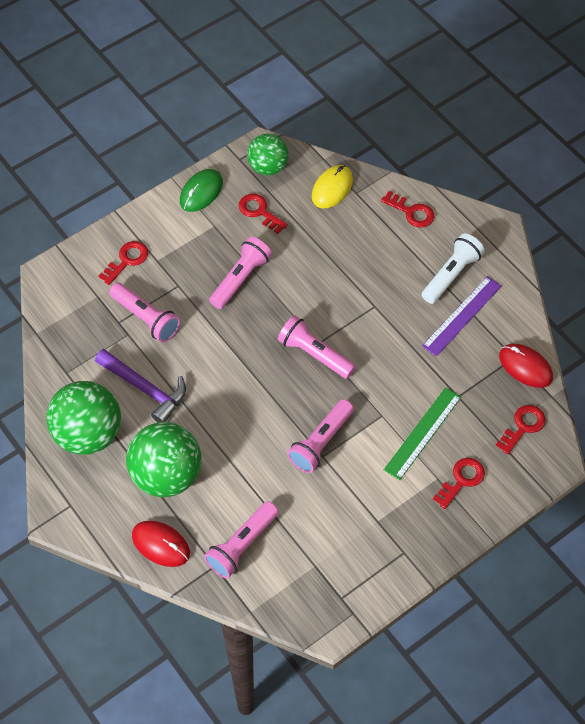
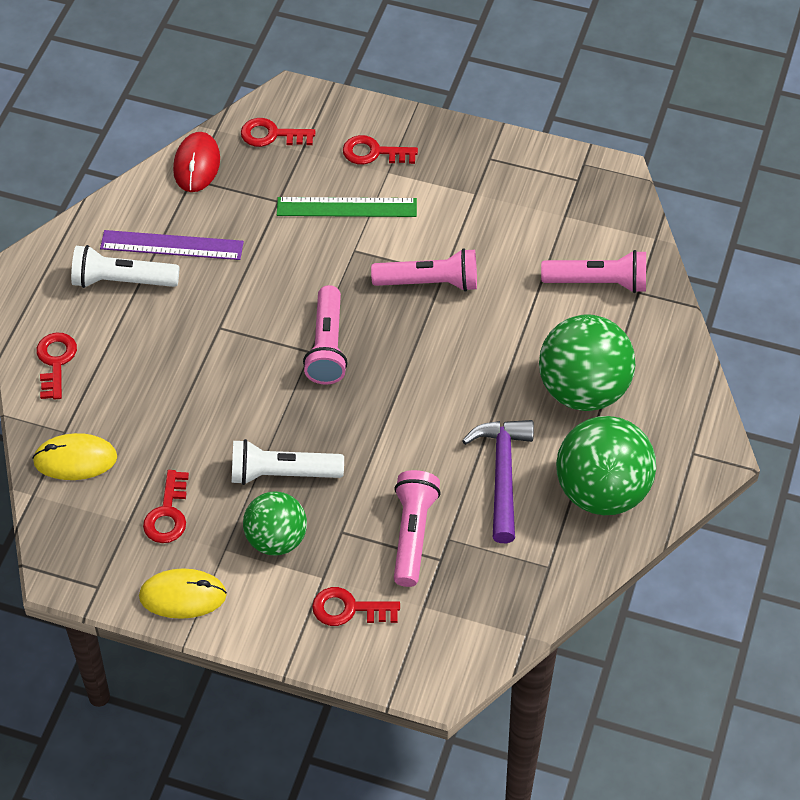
camera: 125 degrees left, 5 degrees down
(161, 544) = (659, 348): red mouse -> none
(201, 192) = (183, 596): green mouse -> yellow mouse
(241, 279) = (282, 473): pink flashlight -> white flashlight
(268, 167) = (89, 547): green ball -> green ball (276, 539)

